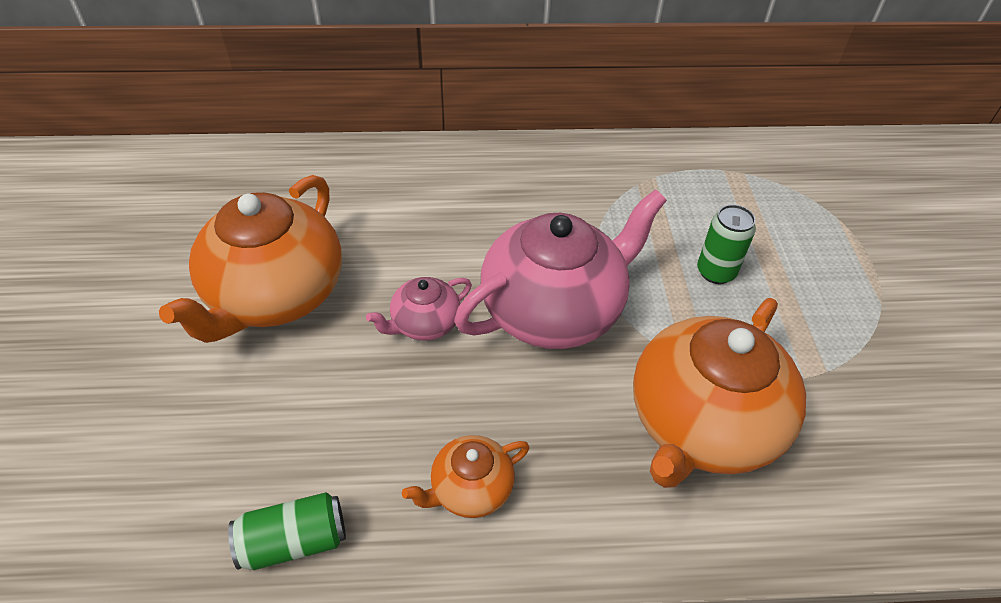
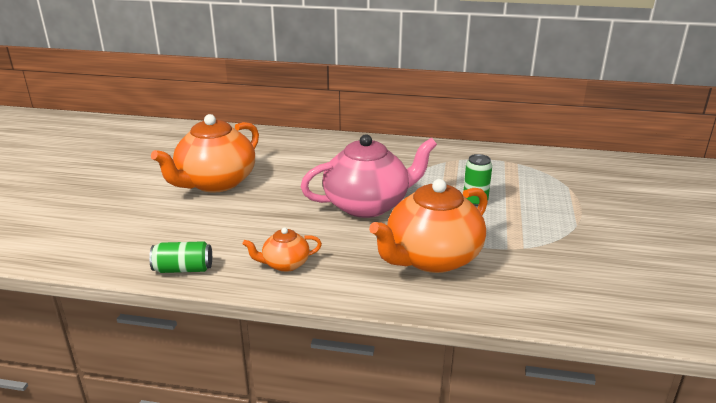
camera: 15 degrees right, 20 degrees down
(424, 324) = (291, 202): pink teapot -> none

